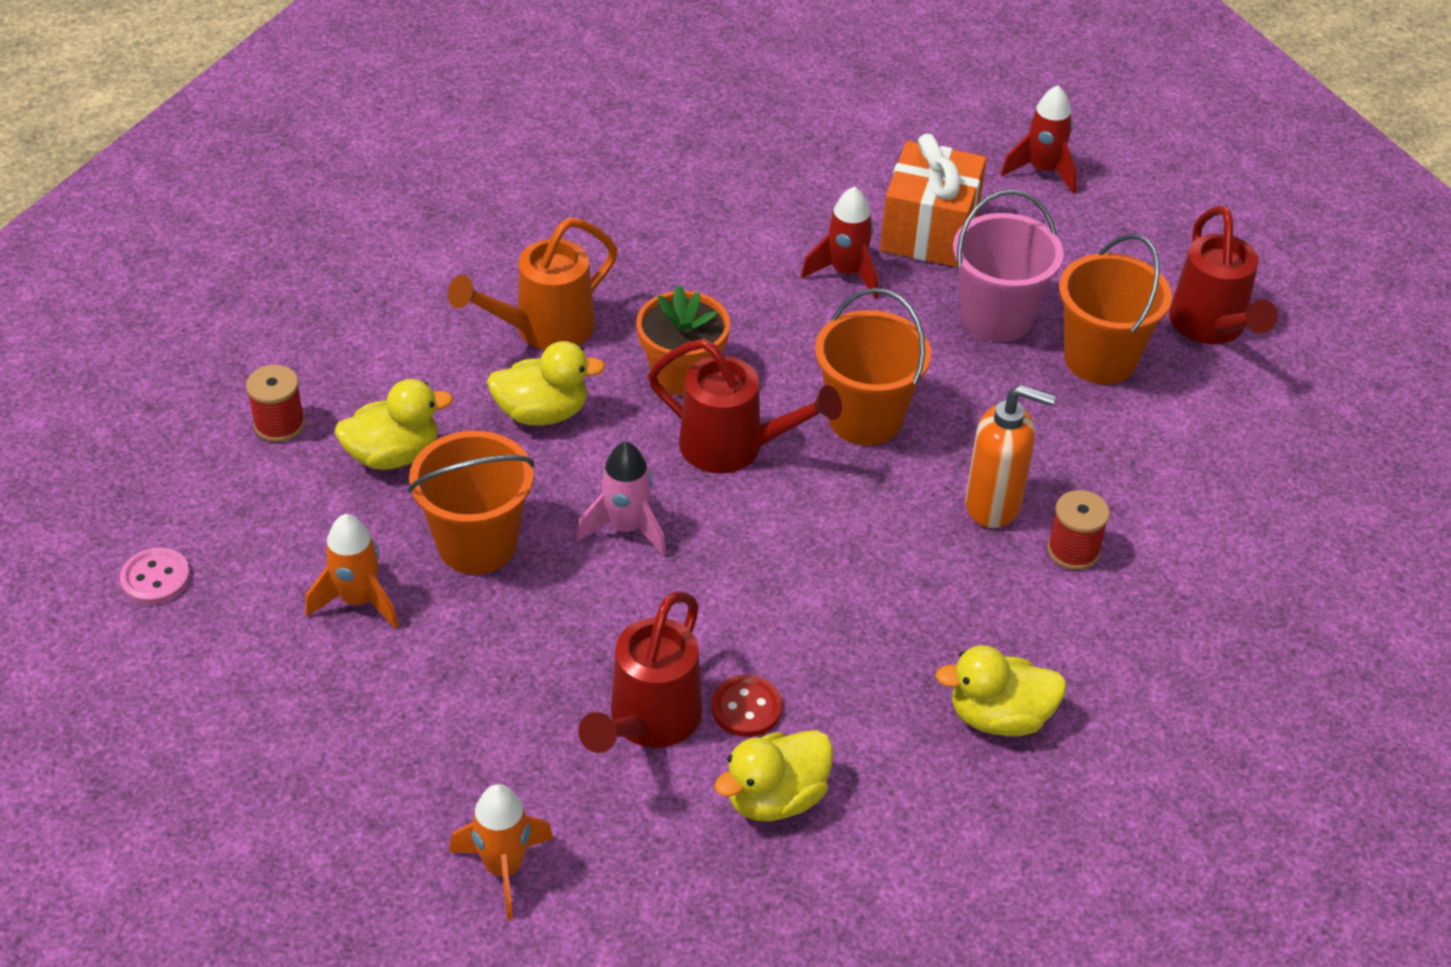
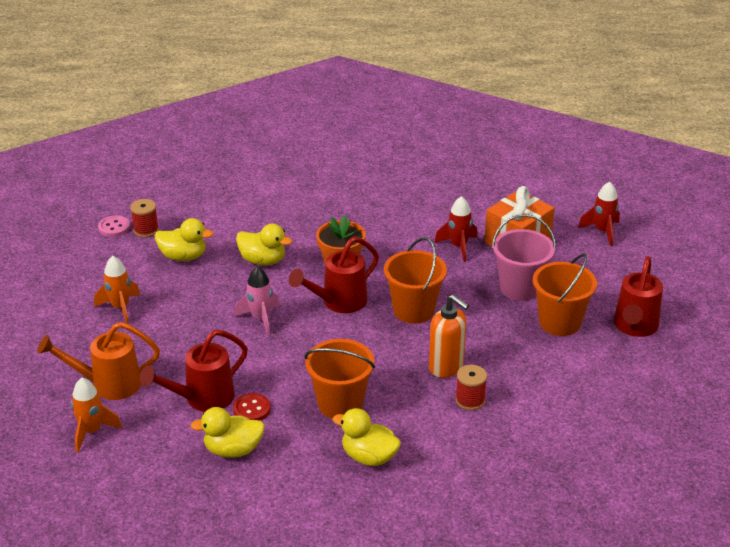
camera: 30 degrees right, 10 degrees down
(155, 578) = (47, 272): pink button -> pink button (114, 227)
(477, 544) = (189, 303): orange bucket -> orange bucket (340, 404)
(544, 330) = (292, 228): orange watering can -> orange watering can (108, 384)
(733, 448) = (339, 302): red watering can -> red watering can turned 90 degrees clockwise

